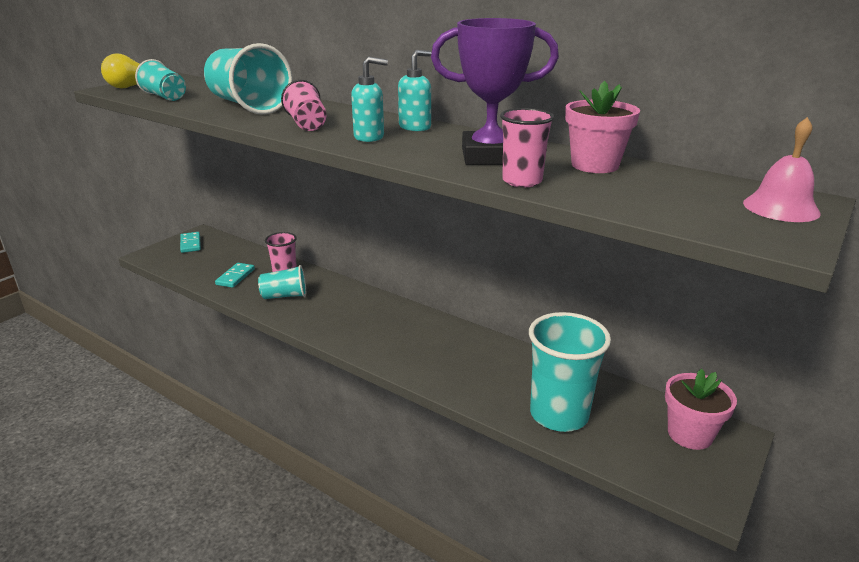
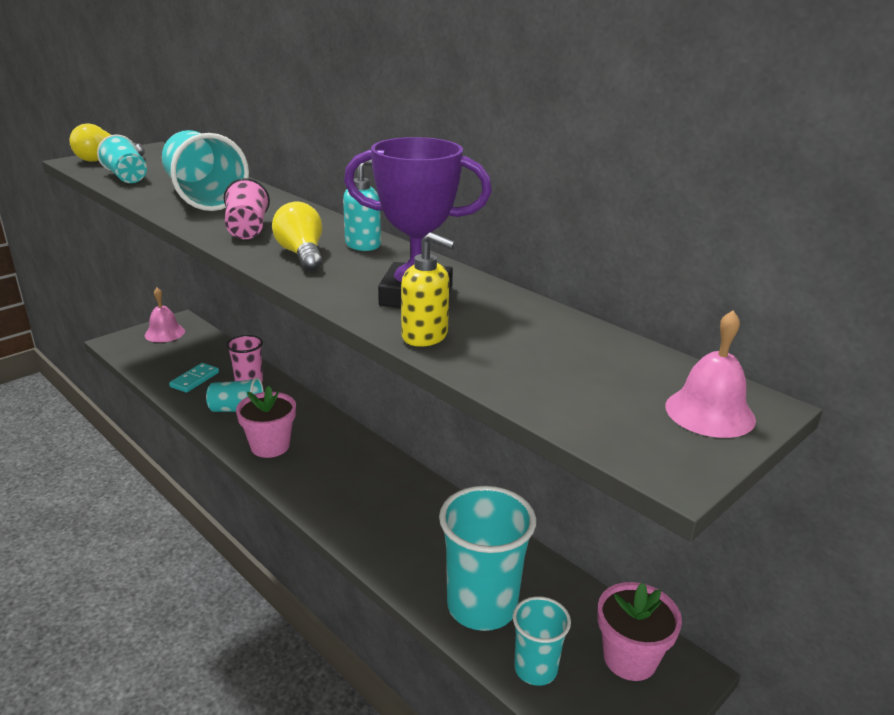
camera: 10 degrees right, 0 degrees up
(190, 244) = (164, 333): turquoise domino -> pink bell
(369, 137) = (302, 254): turquoise soap dispenser -> yellow light bulb
(522, 181) = (425, 336): pink cup -> yellow soap dispenser
(595, 165) = (529, 322): pink flower pot -> pink flower pot (270, 446)
(622, 453) = (535, 669): none -> turquoise cup

